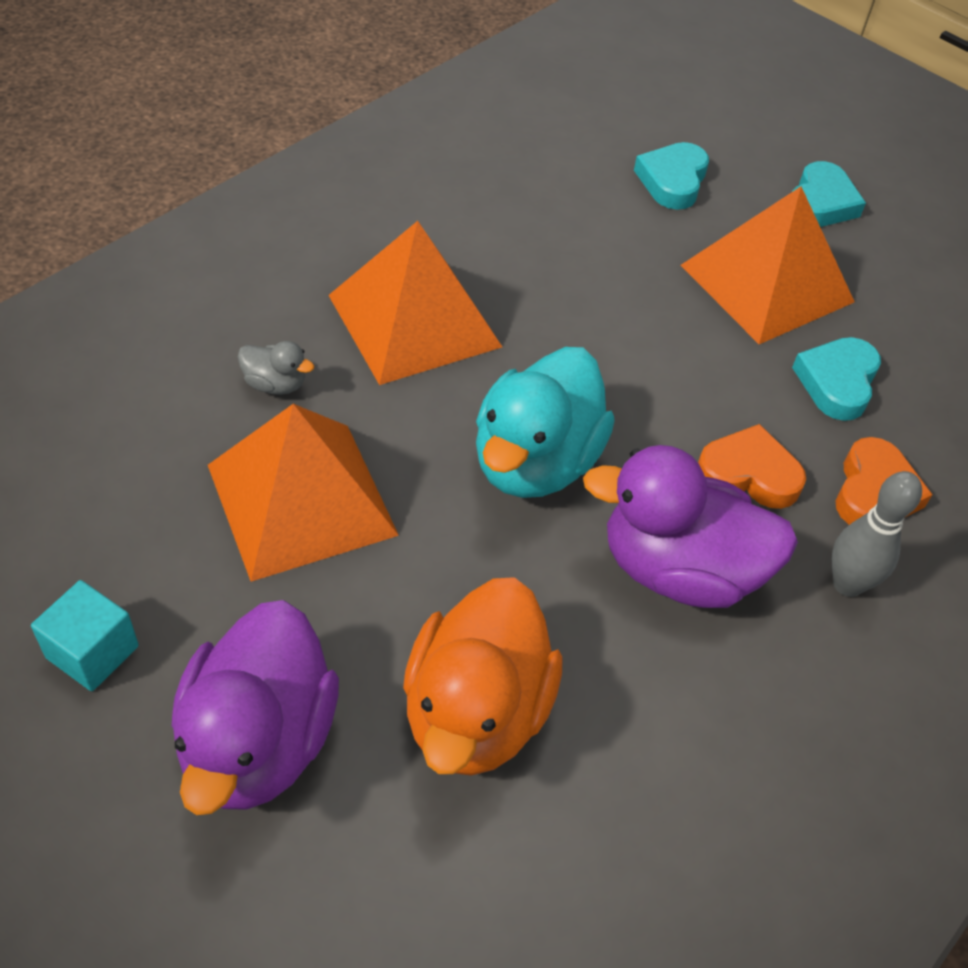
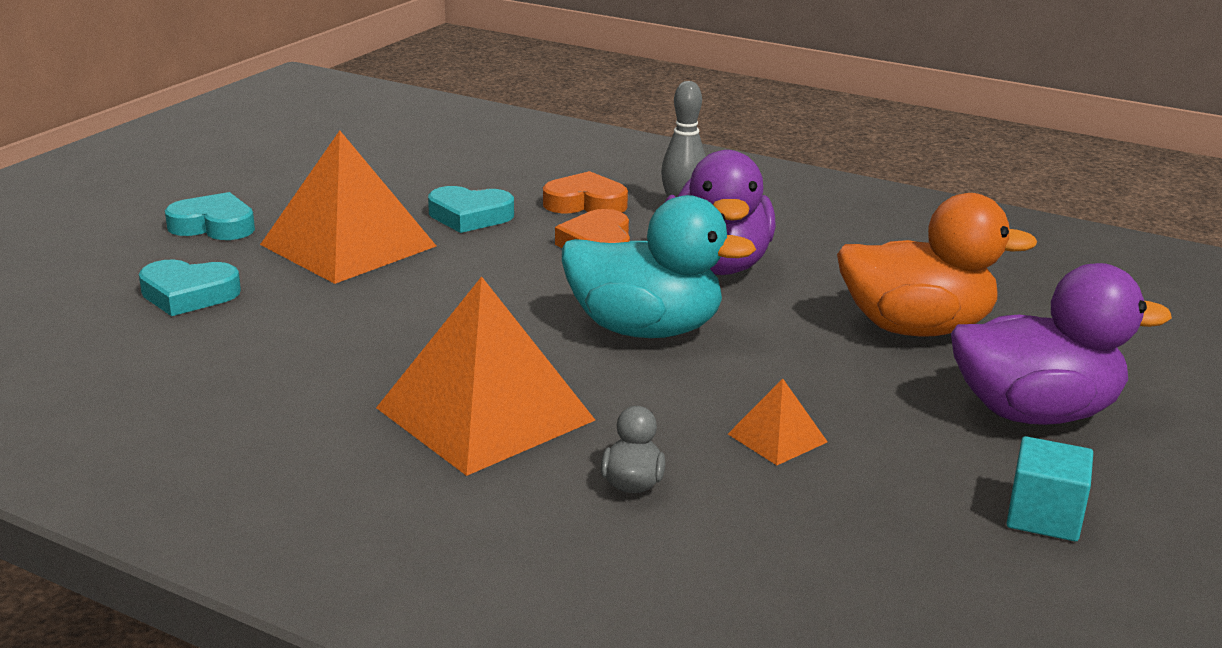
camera: 100 degrees left, 25 degrees down
(302, 499) = (777, 438): orange pyramid -> orange pyramid, size x0.44

